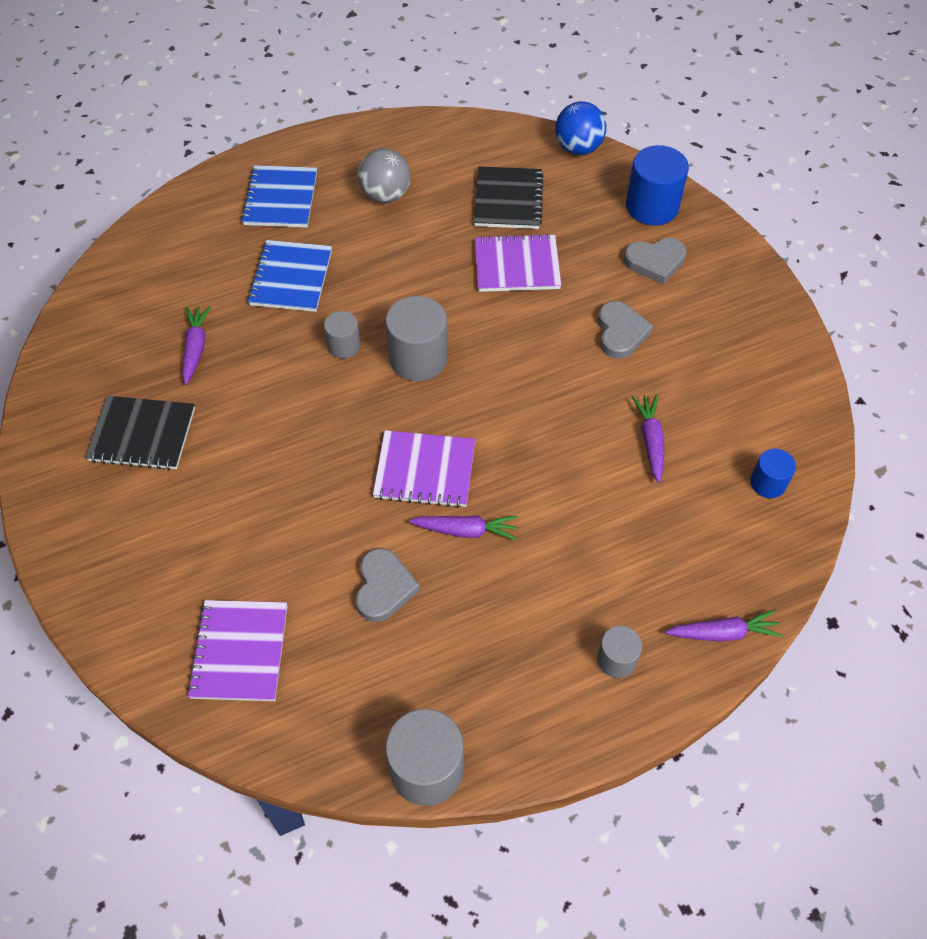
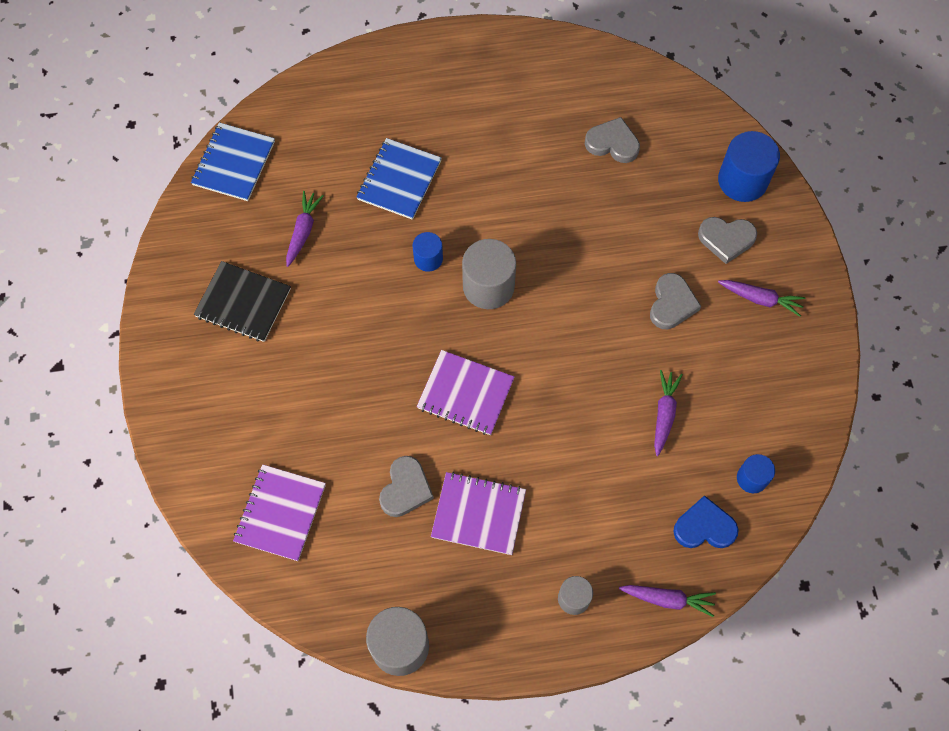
camera: 15 degrees right, 10 degrees up
(280, 199) = (409, 95): blue notebook -> blue notebook (234, 163)
(344, 345) = (428, 258): grey cylinder -> blue cylinder
(385, 195) = (503, 113): grey ball -> none
(465, 530) = (484, 456): purple carrot -> purple carrot (760, 299)
(508, 200) = (612, 143): black notebook -> grey heart
(517, 265) = (600, 214): purple notebook -> purple notebook (478, 514)
(578, 148) = (694, 101): blue ball -> none
(735, 545) = (704, 527): none -> blue heart

